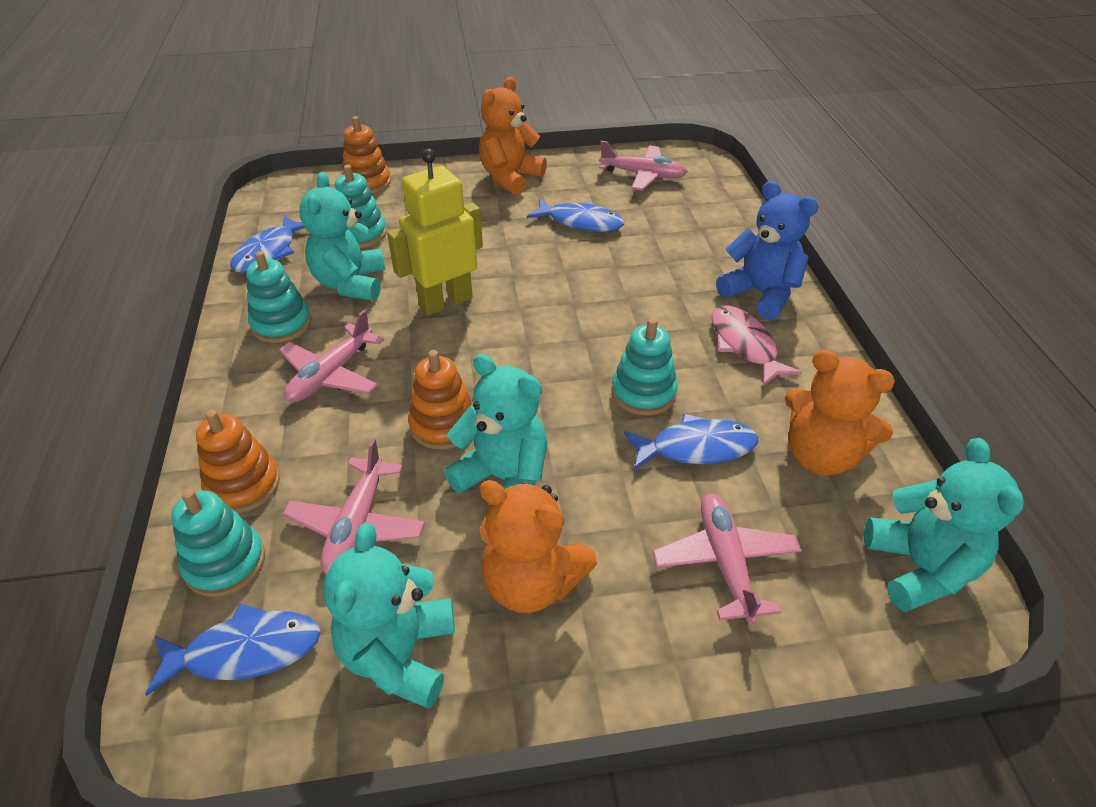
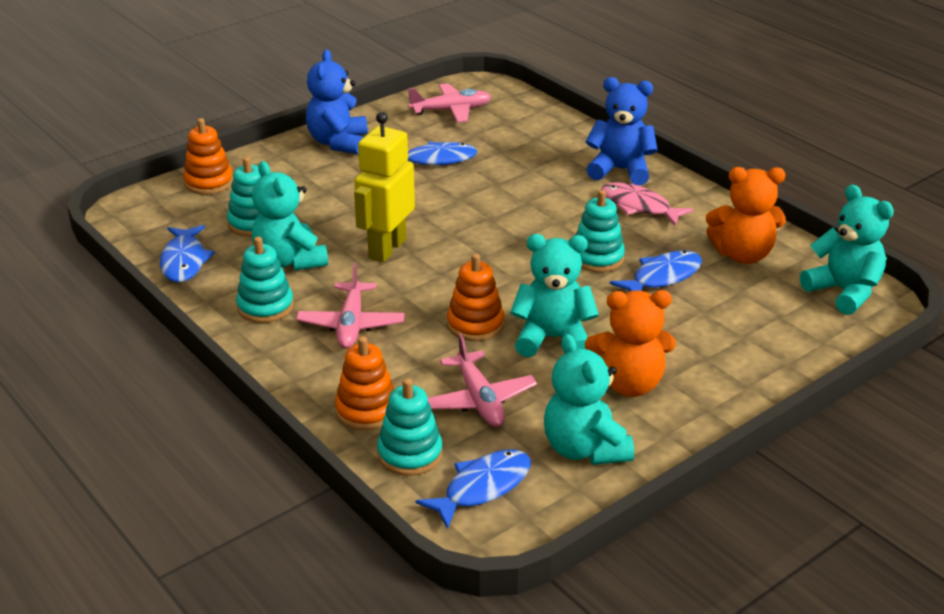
camera: 30 degrees left, 10 degrees down
(510, 178) = (338, 142): orange teddy bear -> blue teddy bear
(725, 562) = (734, 329): pink plane -> none

